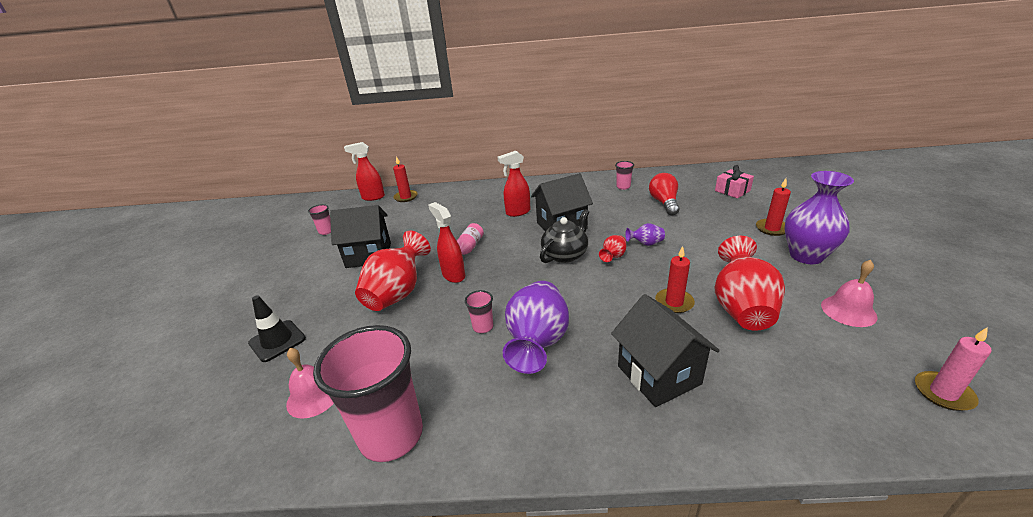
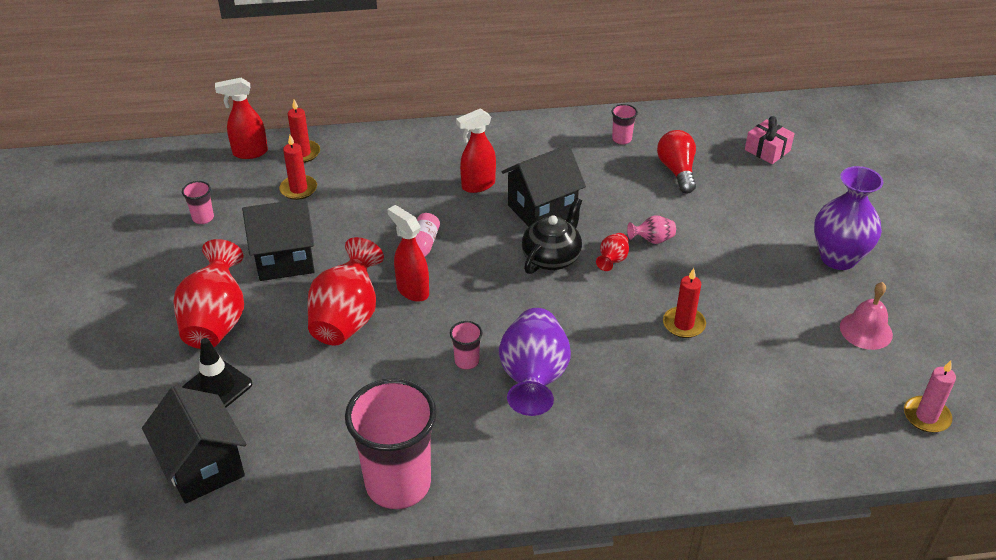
camera: 10 degrees left, 10 degrees up
(313, 396) = (295, 450): pink bell -> none
(645, 244) = (652, 240): purple vase -> pink vase
(658, 375) = (664, 410): black house -> black house (203, 467)
(741, 308) = (756, 330): red vase -> red vase (216, 322)
(772, 228) = (807, 216): red candle -> red candle (298, 189)

